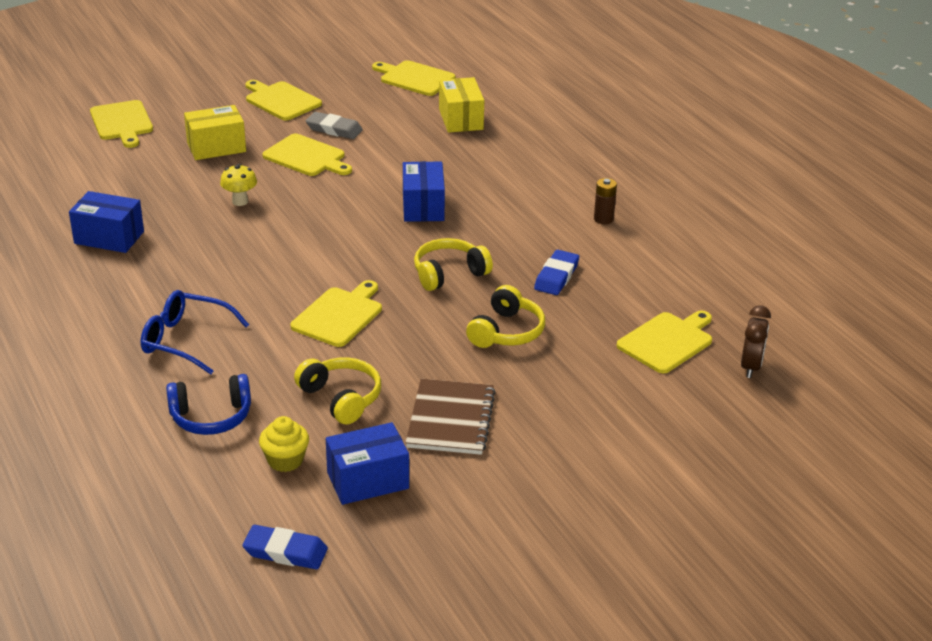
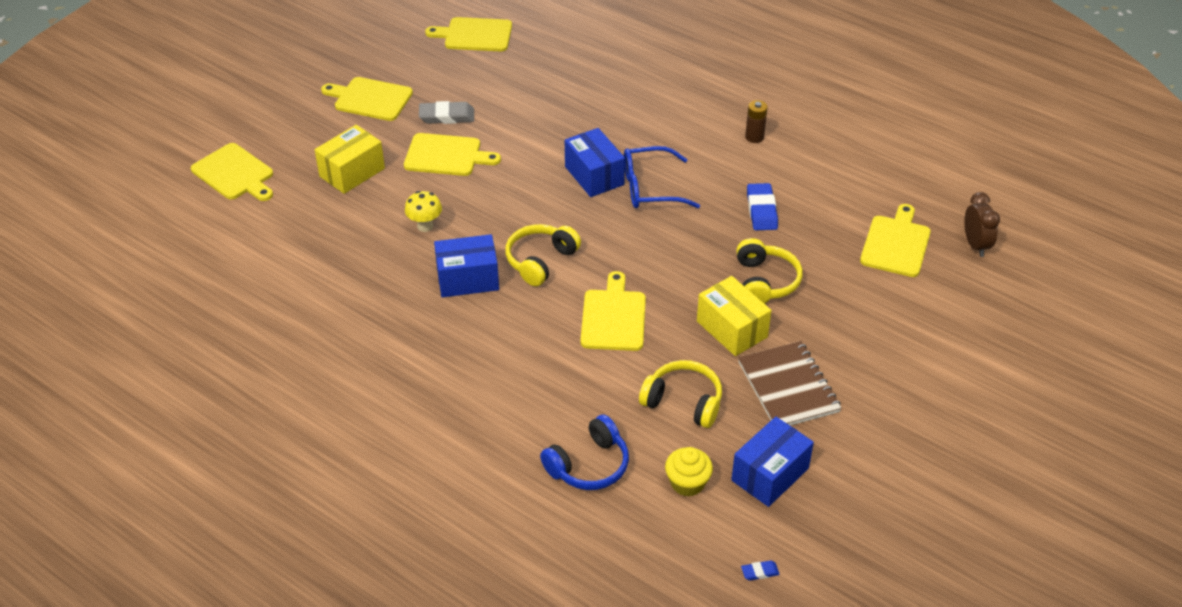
camera: 25 degrees left, 10 degrees up
(109, 237) = (334, 309): blue box -> blue box (468, 279)
(186, 340) = (501, 395): blue glasses -> blue glasses (651, 188)
(285, 551) = (760, 572): blue eraser -> blue eraser, size x0.50
(449, 273) = (671, 239): yellow headphones -> yellow headphones (540, 261)
(461, 119) = (552, 69): yellow box -> yellow box (732, 329)

